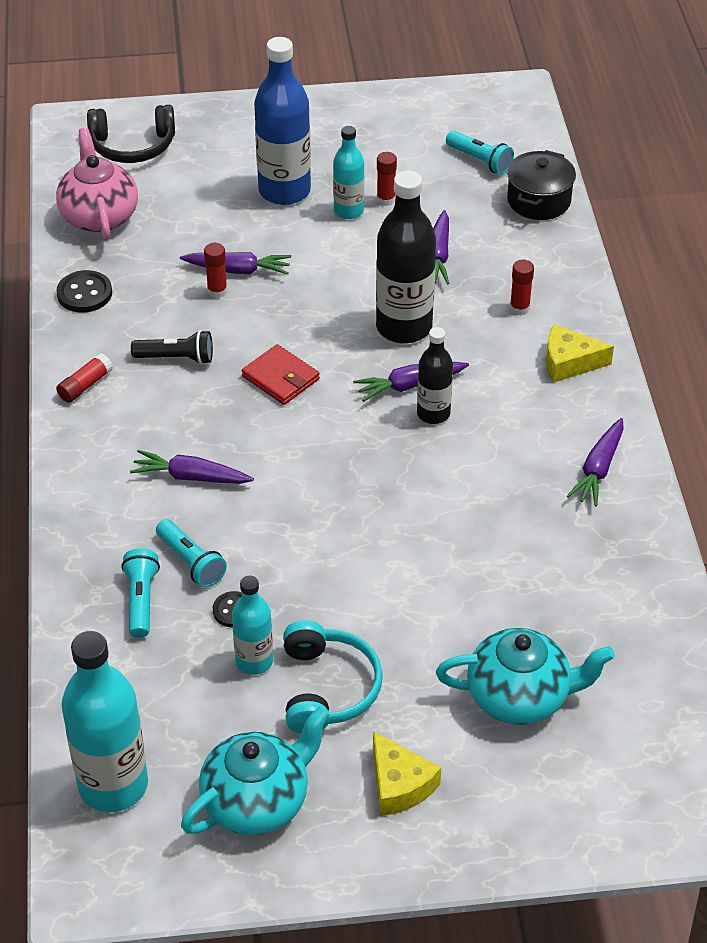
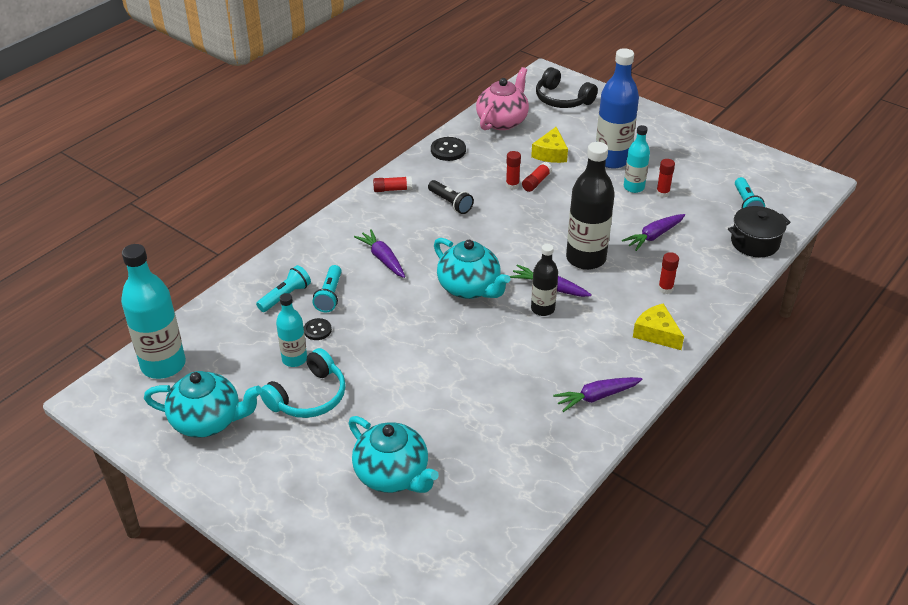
camera: 45 degrees right, 5 degrees down
(238, 270) = (536, 182): purple carrot -> red glue stick
(280, 378) = (488, 242): red wallet -> none
(330, 443) = (470, 288): none -> turquoise teapot
(399, 785) = (277, 467): yellow cheese -> yellow cheese (550, 153)

